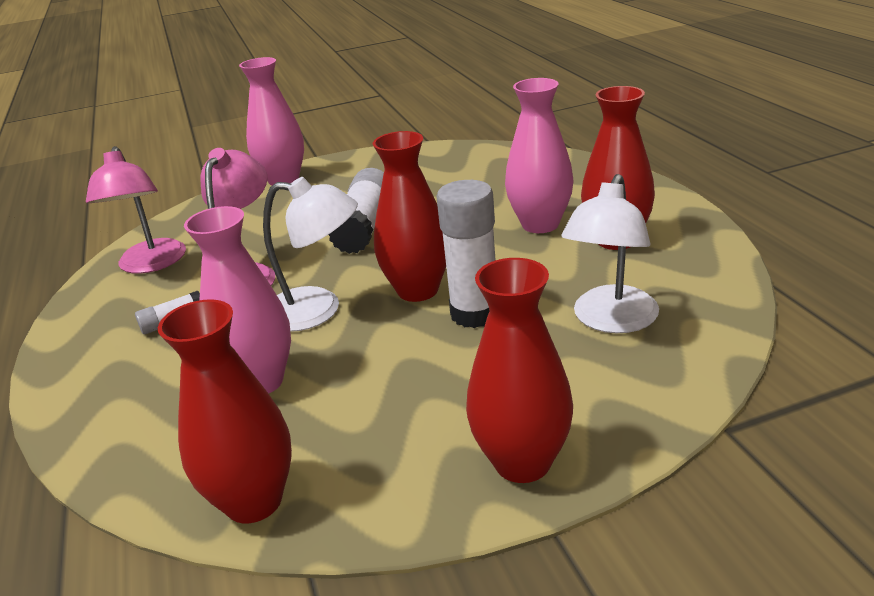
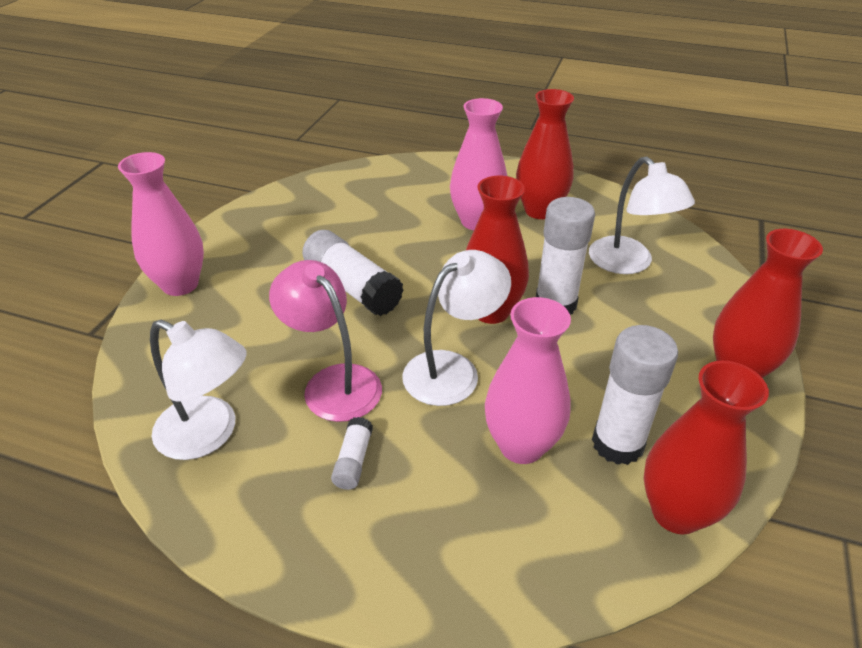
camera: 55 degrees left, 10 degrees up
(151, 264) = (209, 434): pink lamp -> white lamp
(314, 430) = (617, 443): none -> white glue stick

